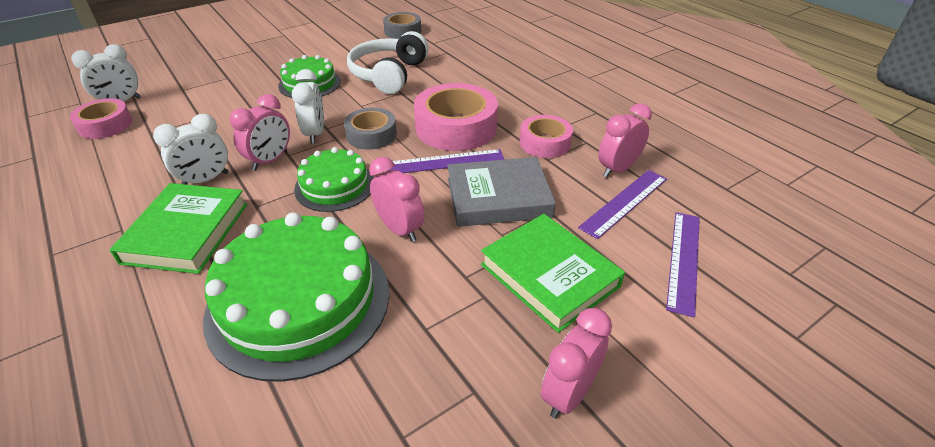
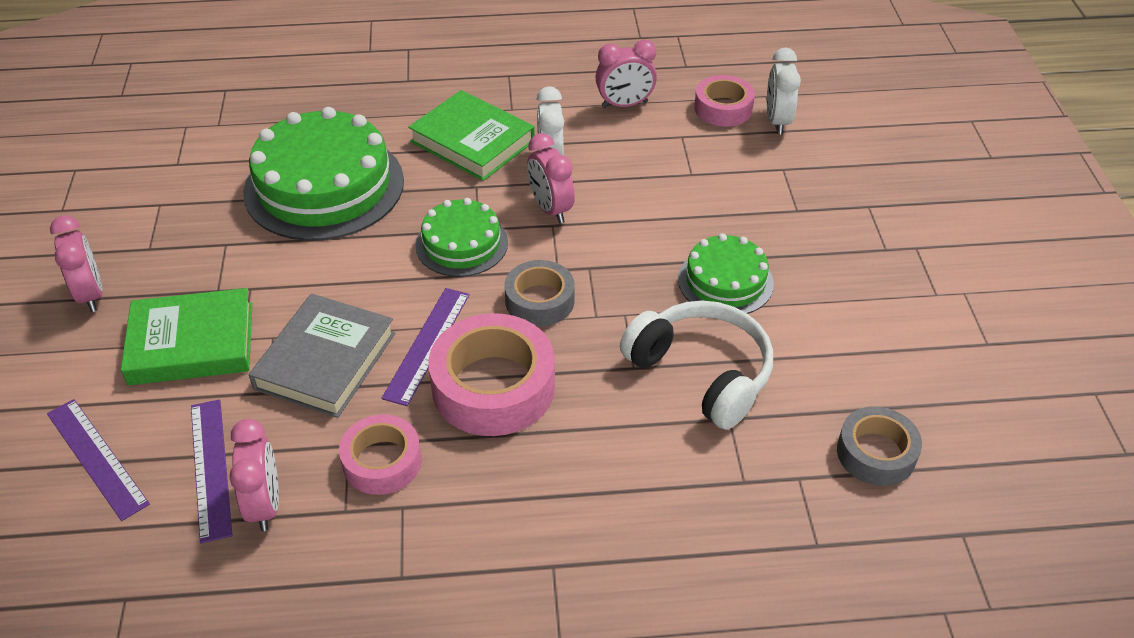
camera: 120 degrees right, 5 degrees up
(315, 133) = (582, 254): white clock -> none
(399, 229) = (350, 268): pink clock -> pink clock (624, 104)

